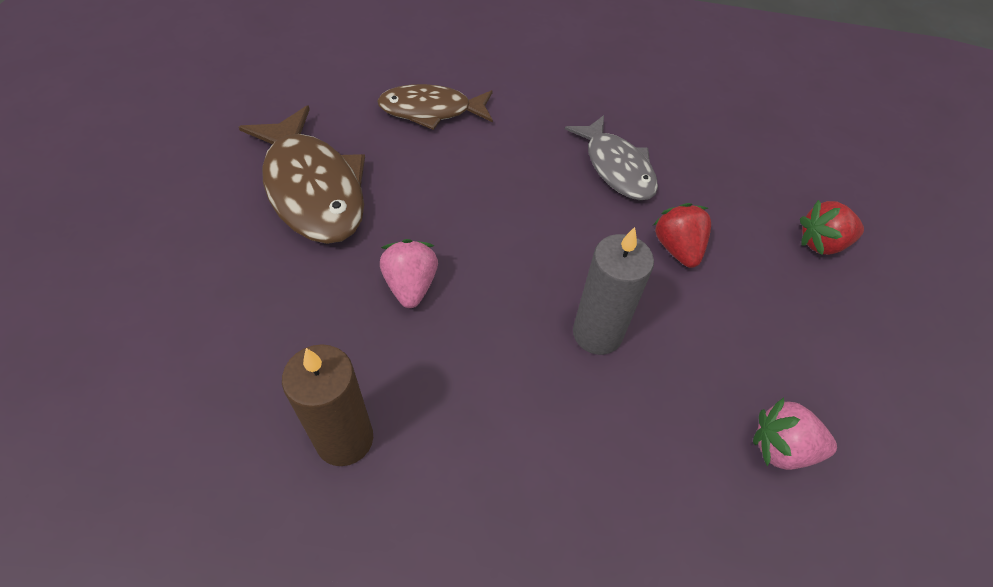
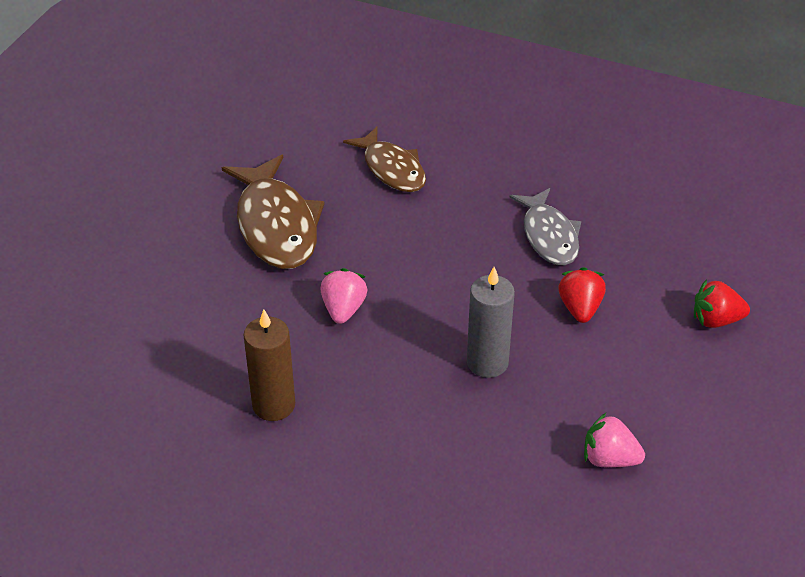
camera: 15 degrees right, 10 degrees down
(431, 111) = (392, 169): brown fish -> brown fish turned 135 degrees counterclockwise

